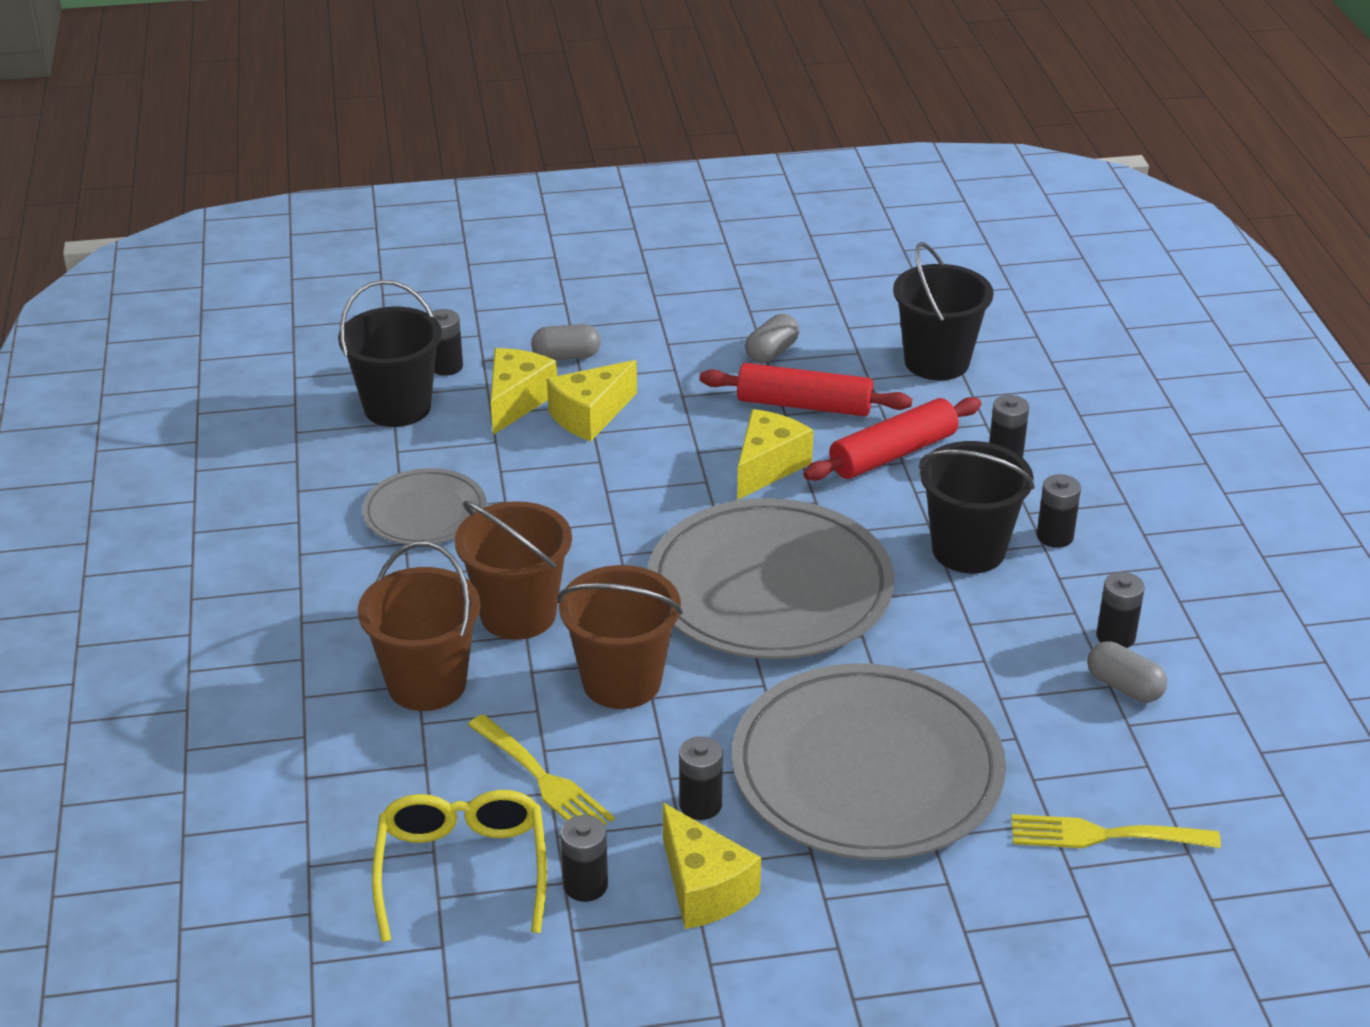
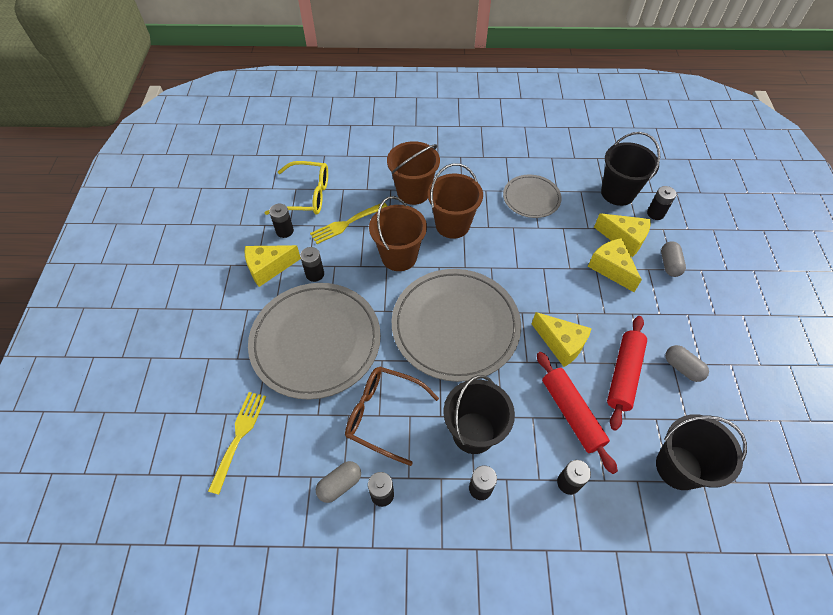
camera: 100 degrees right, 20 degrees up
(981, 654) = (383, 415): none -> brown glasses

